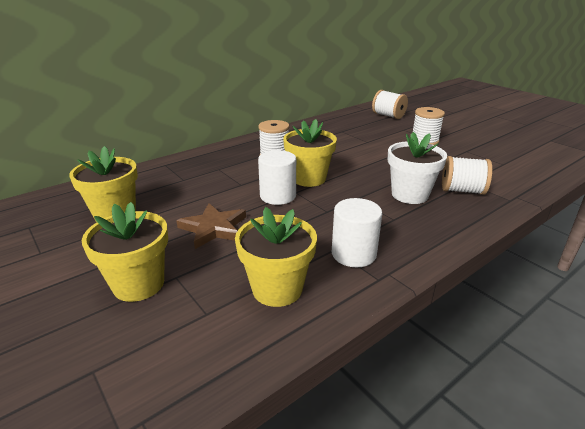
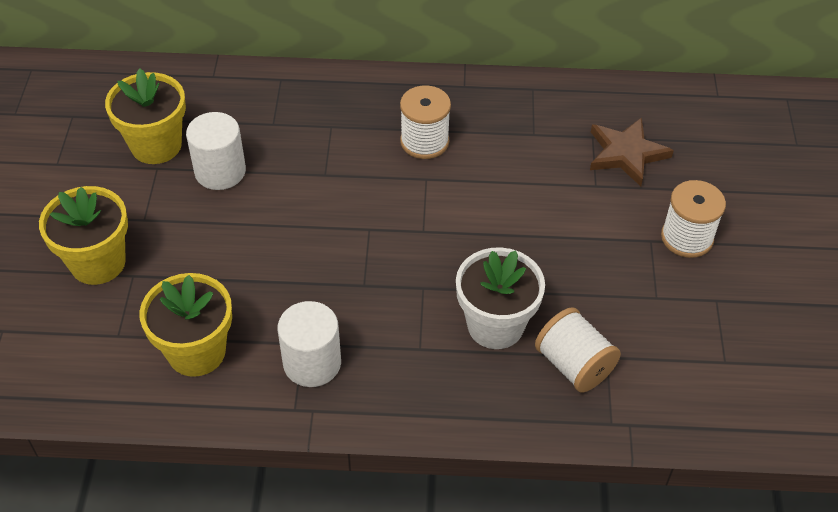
camera: 40 degrees right, 20 degrees up
(213, 228) = (224, 231): brown star -> brown star (626, 153)
(278, 196) = (341, 223): white cylinder -> white cylinder (220, 171)
(309, 178) = (413, 214): yellow flower pot -> none
(388, 116) = (728, 138): white spool -> none

